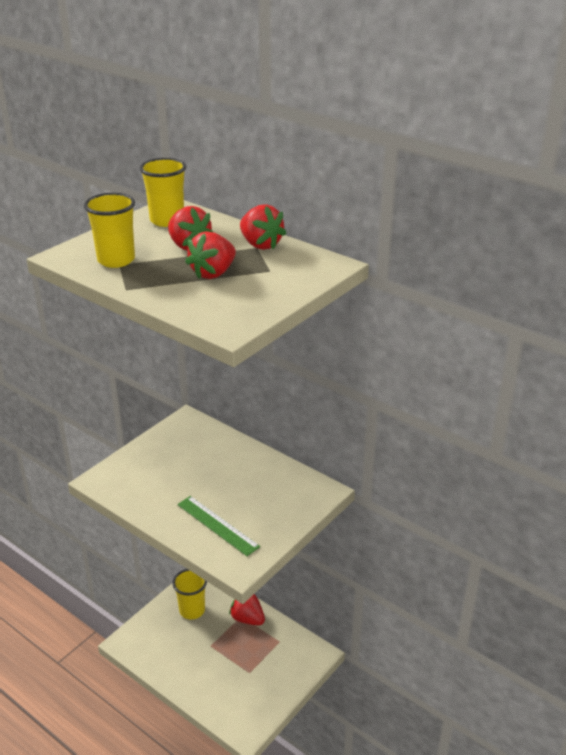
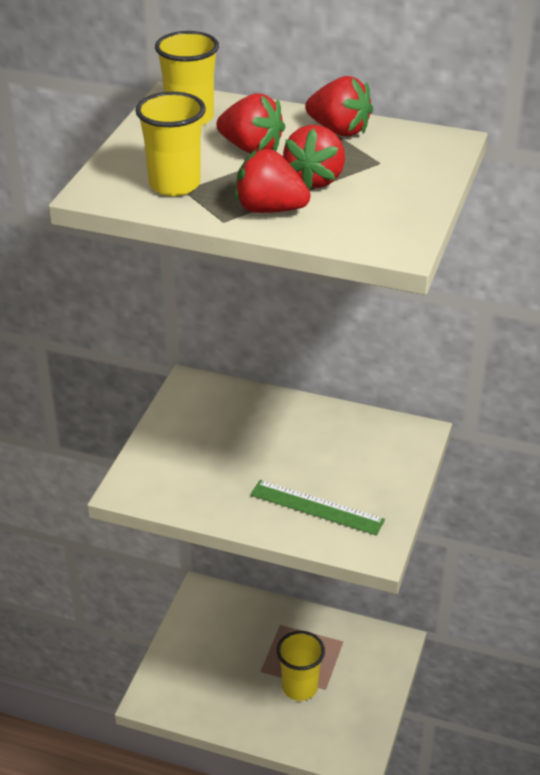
camera: 20 degrees left, 5 degrees up
(192, 610) = (214, 635): yellow cup -> yellow cup (299, 687)
(247, 619) = (290, 625): red strawberry -> red strawberry (269, 209)

